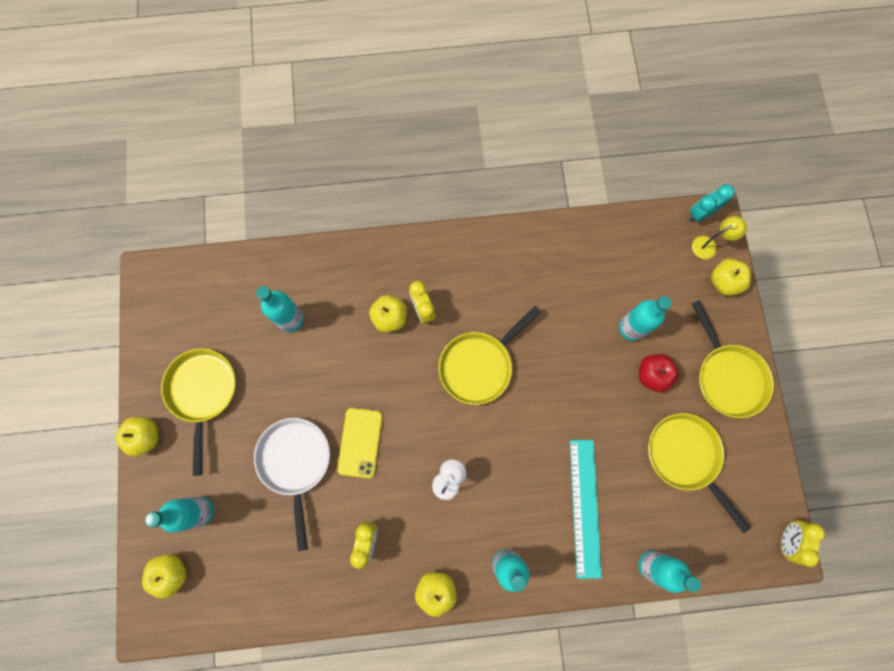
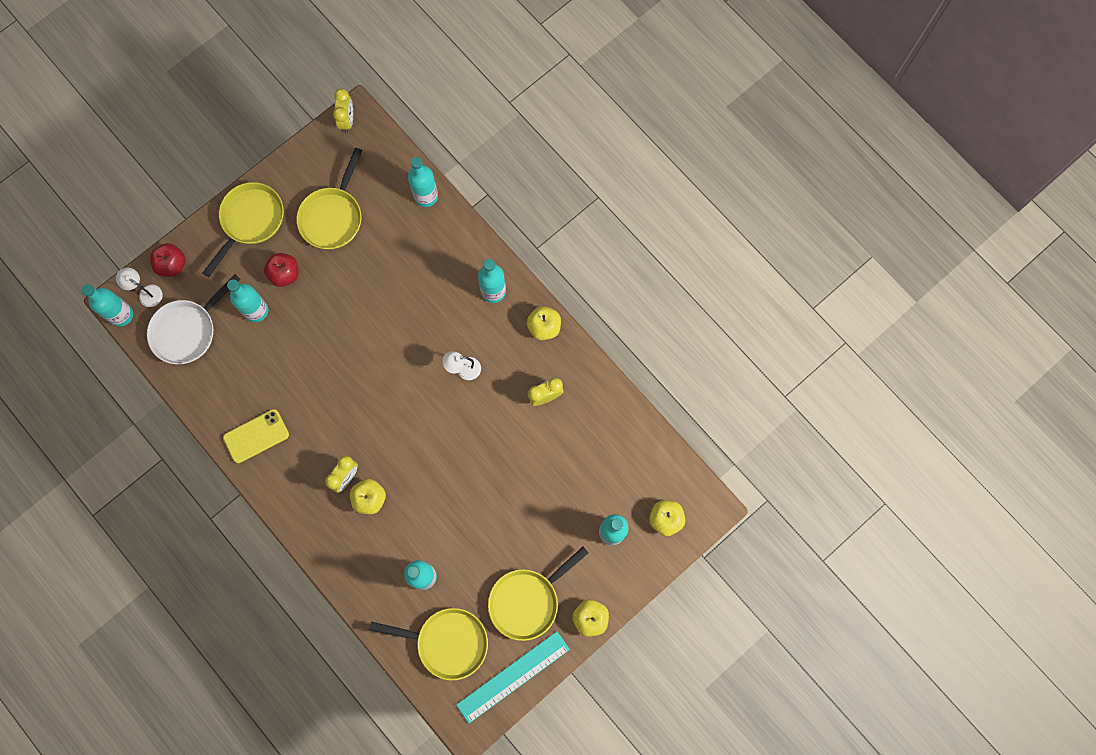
camera: 125 degrees left, 0 degrees up
(295, 462) = (528, 488): white pan -> white pan (187, 330)
(360, 442) = (481, 451): yellow phone -> yellow phone (256, 436)
(479, 365) = (362, 404): yellow pan -> yellow pan (447, 642)
(585, 507) = (417, 263): turquoise ruler -> turquoise ruler (513, 676)
(700, 214) = (121, 315): turquoise clock -> turquoise bottle
(709, 245) = (146, 293): yellow lamp -> white lamp
(724, 282) = (172, 265): yellow apple -> red apple
(786, 539) = (347, 120): yellow clock -> yellow clock turned 75 degrees counterclockwise

